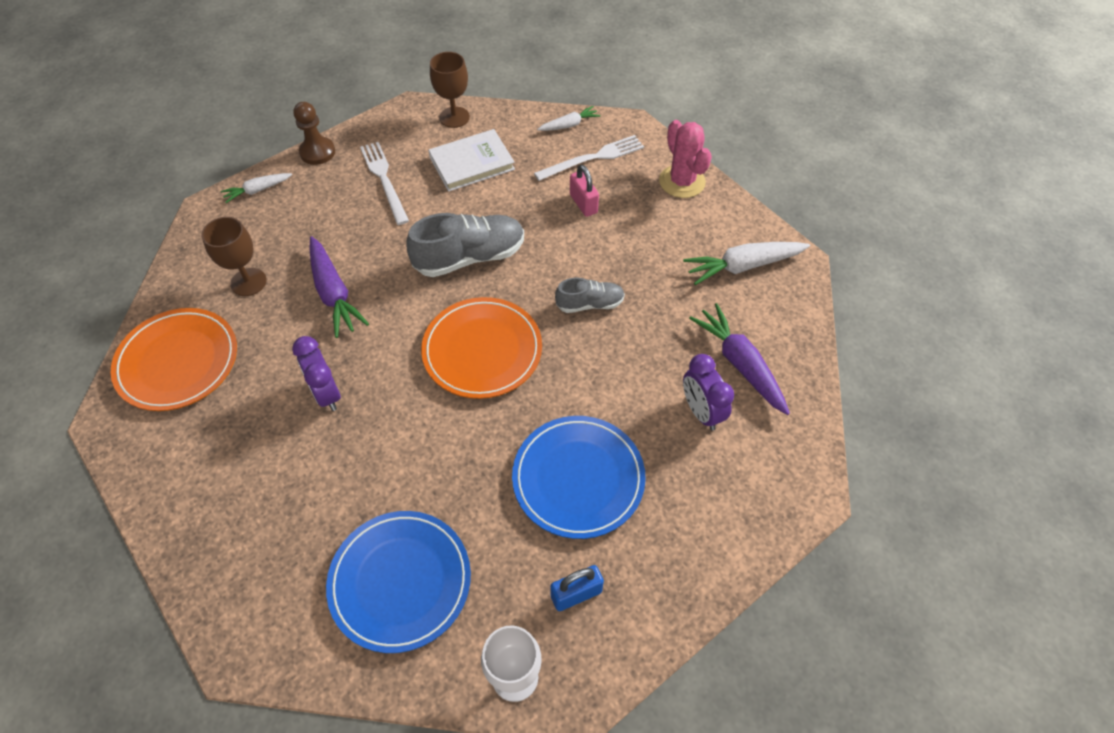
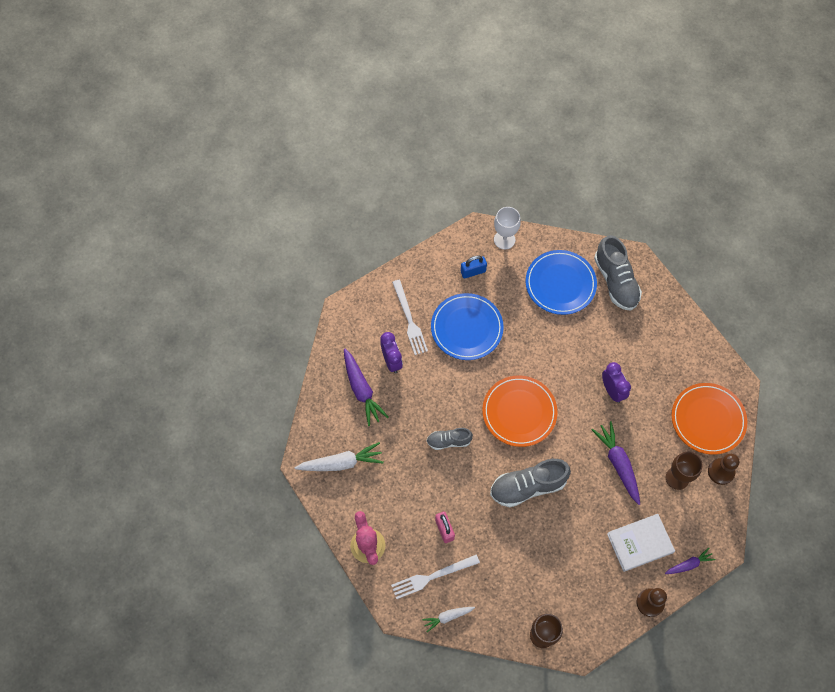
camera: 175 degrees left, 10 degrees up
(180, 294) = (721, 472): none -> brown pawn
(258, 190) = (689, 564): white carrot -> purple carrot
(287, 597) = (615, 281): none -> grey shoe
(384, 180) = (594, 567): white fork -> white fork (409, 320)
(472, 163) = (527, 579): white book -> white book (640, 543)

